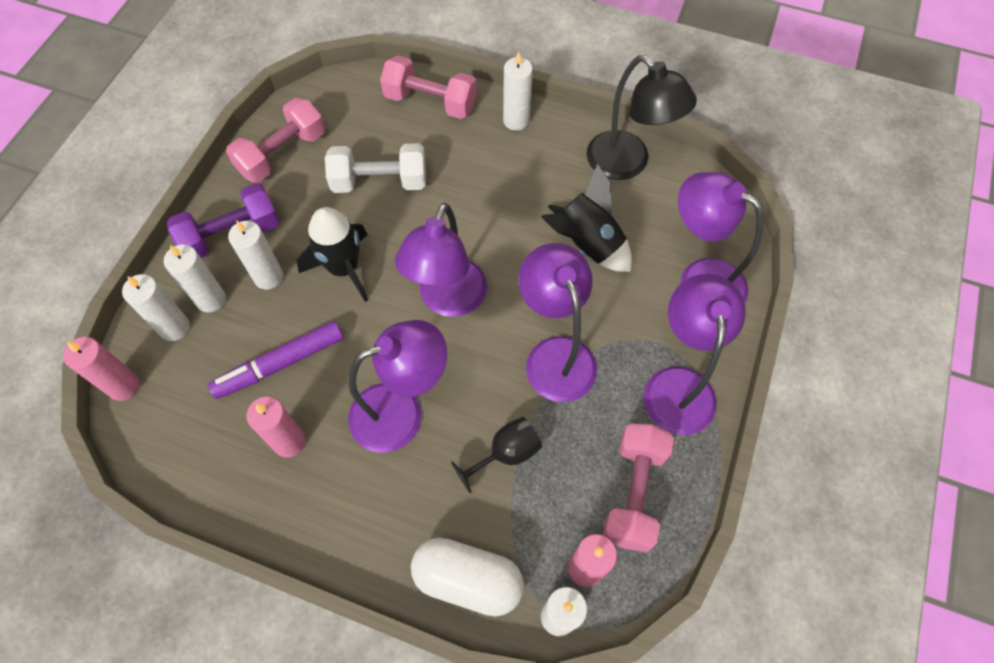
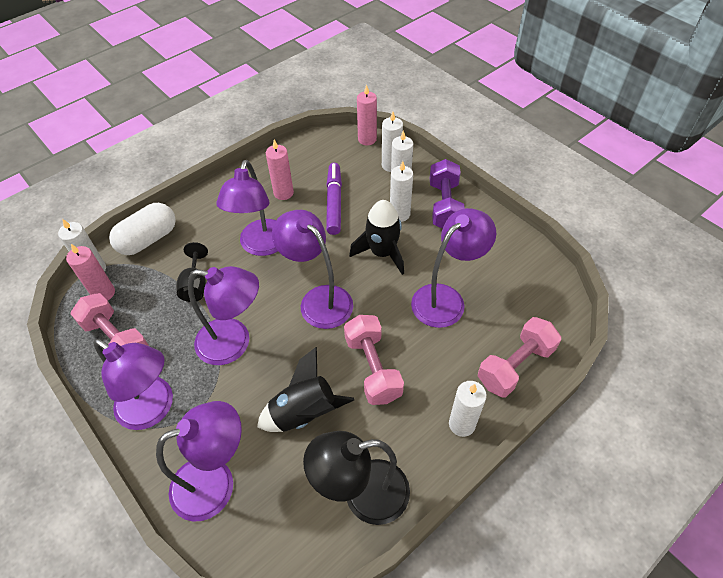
camera: 120 degrees right, 10 degrees down
(282, 154) = (503, 250): pink dumbbell -> pink dumbbell (372, 368)
(380, 182) = (446, 298): white dumbbell -> purple lamp

